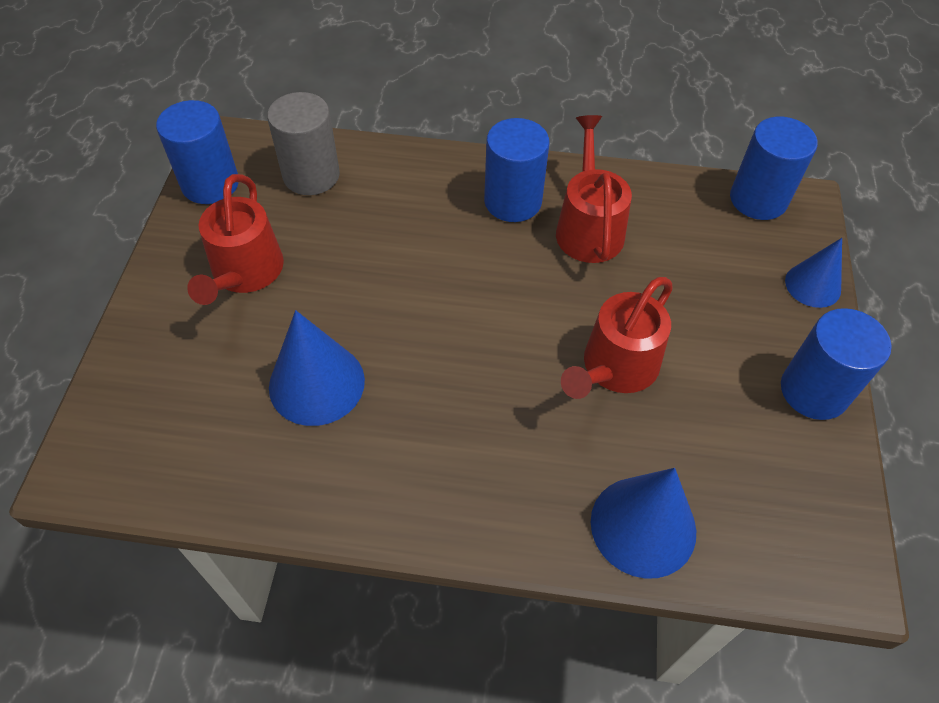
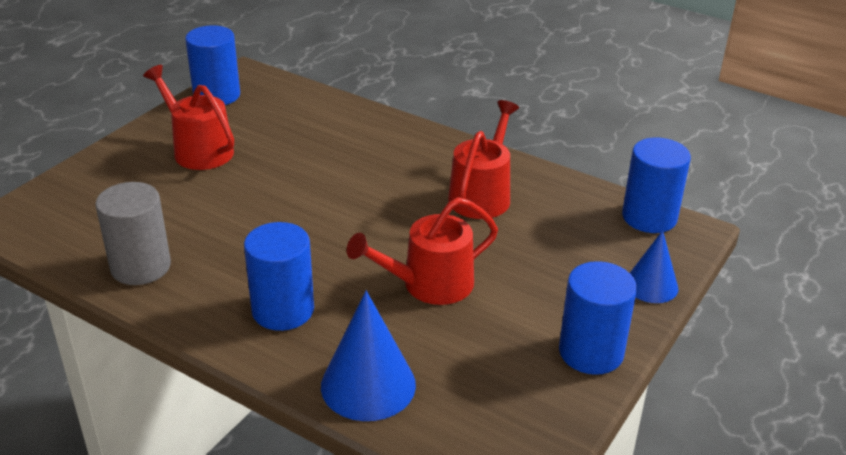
camera: 25 degrees right, 20 degrees down
(245, 273) = (199, 150): red watering can -> red watering can turned 105 degrees clockwise
(311, 175) = (292, 109): grey cylinder -> grey cylinder (140, 267)
(316, 383) = (196, 224): blue cone -> none
(513, 201) = (433, 163): blue cylinder -> blue cylinder (283, 310)

